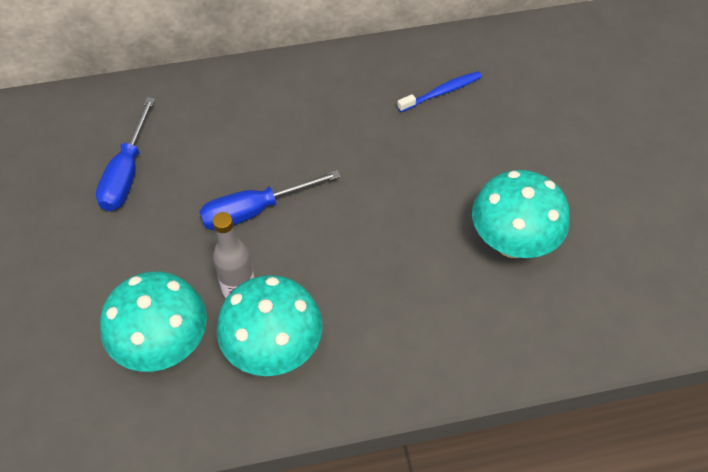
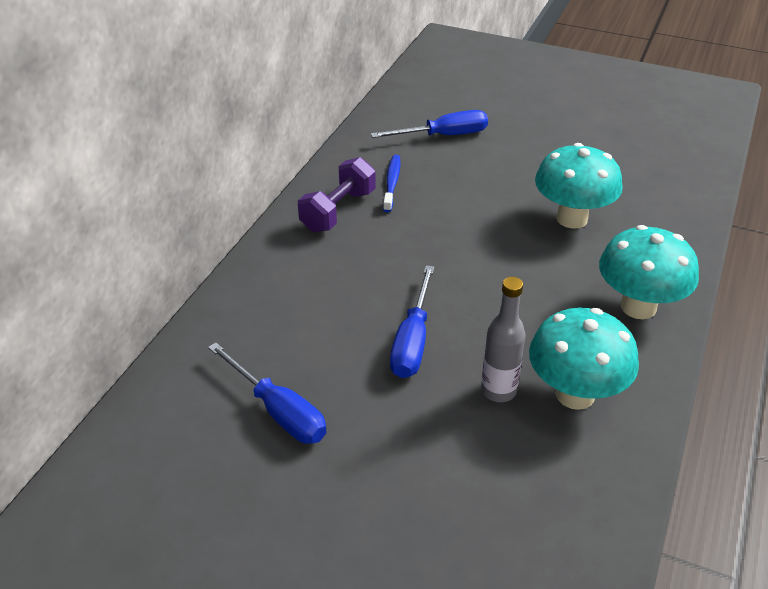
camera: 55 degrees left, 15 degrees down
(164, 345) = (516, 469): turquoise mushroom -> turquoise mushroom (638, 307)
(372, 80) = (338, 211): none -> purple dumbbell
(548, 89) = (444, 136): none -> blue screwdriver

